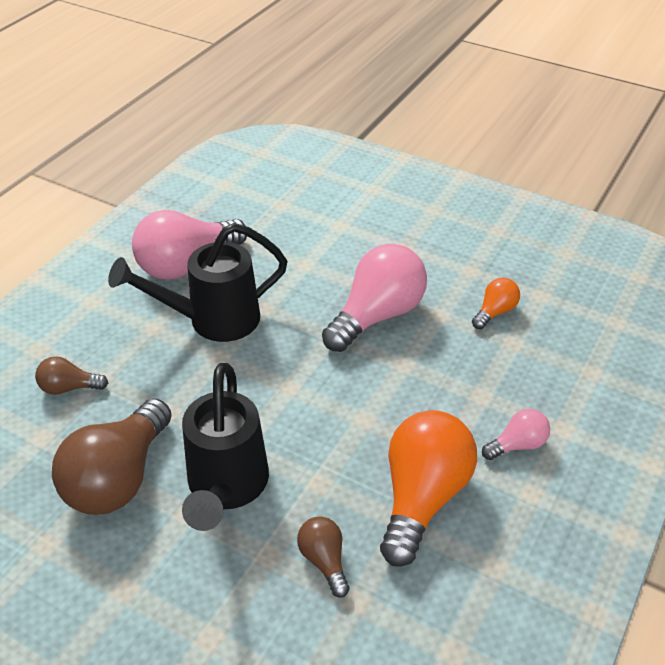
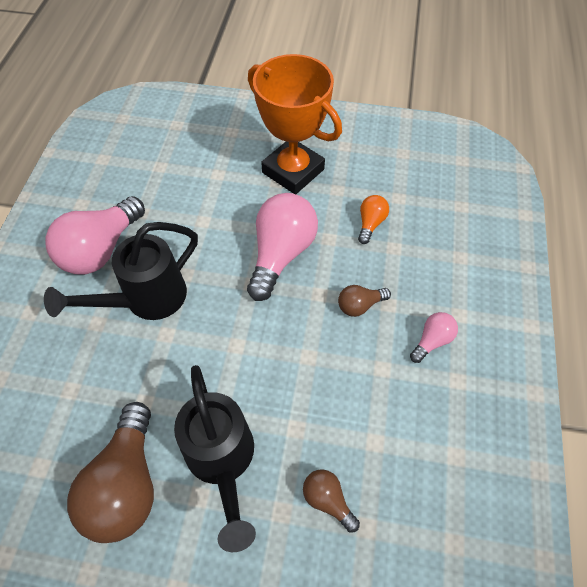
camera: 20 degrees left, 15 degrees up
(69, 388) = (44, 408): brown light bulb -> brown light bulb (360, 305)
(422, 497) = (380, 414): orange light bulb -> none
(426, 241) = (293, 171): none -> orange trophy

